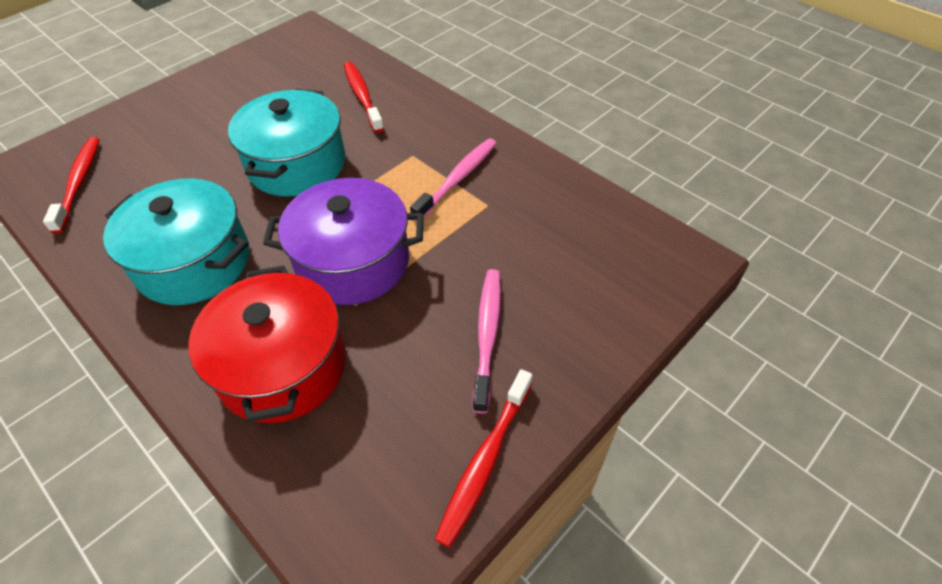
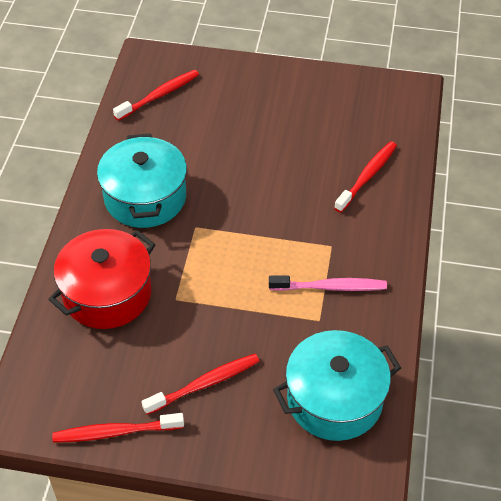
camera: 55 degrees right, 0 degrees up
(297, 164) = (265, 188): turquoise pot -> turquoise pot (334, 399)
(353, 262) = (207, 276): purple pot -> none
(487, 335) = (204, 384): pink toothbrush -> red toothbrush

